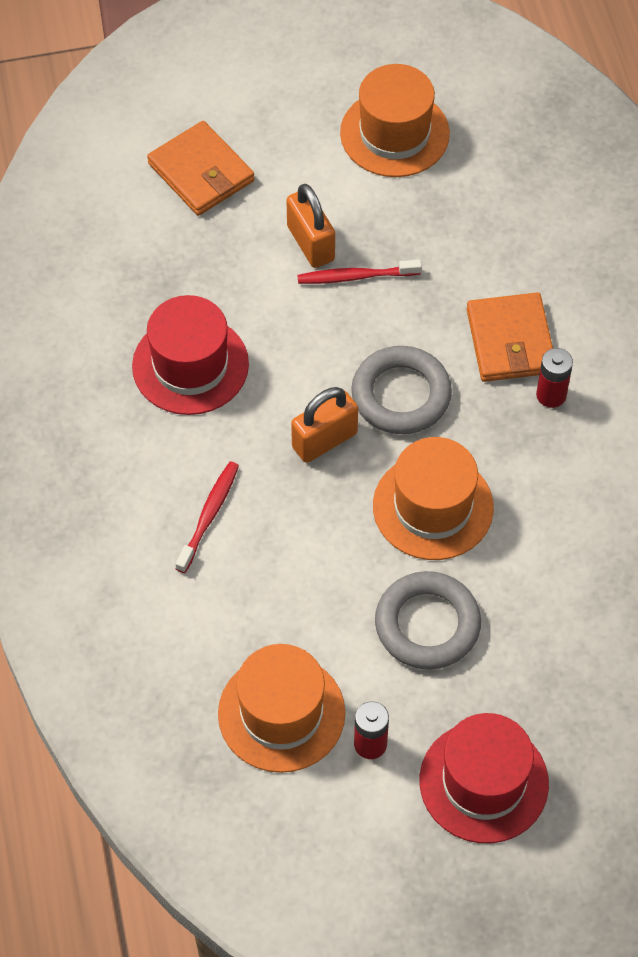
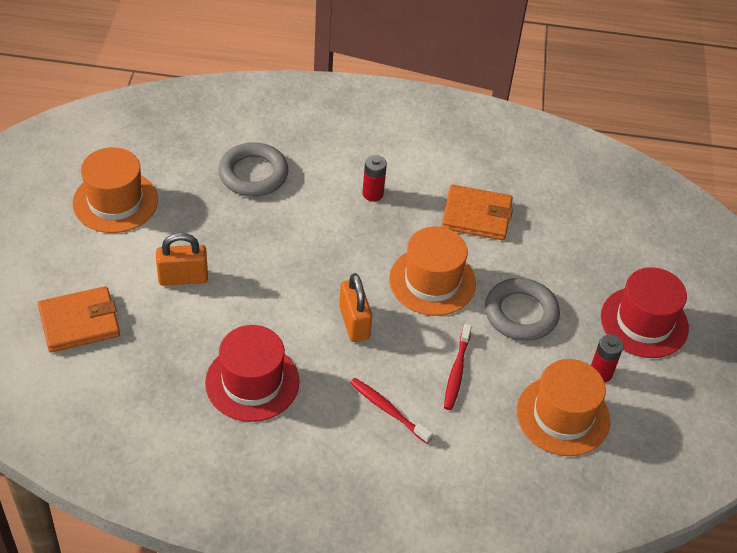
camera: 75 degrees left, 10 degrees down
(356, 276) = (226, 262): red toothbrush -> red toothbrush (457, 372)
(401, 395) = (336, 269): grey ring -> grey ring (253, 174)
(510, 341) = (321, 199): orange wallet -> orange wallet (476, 215)

